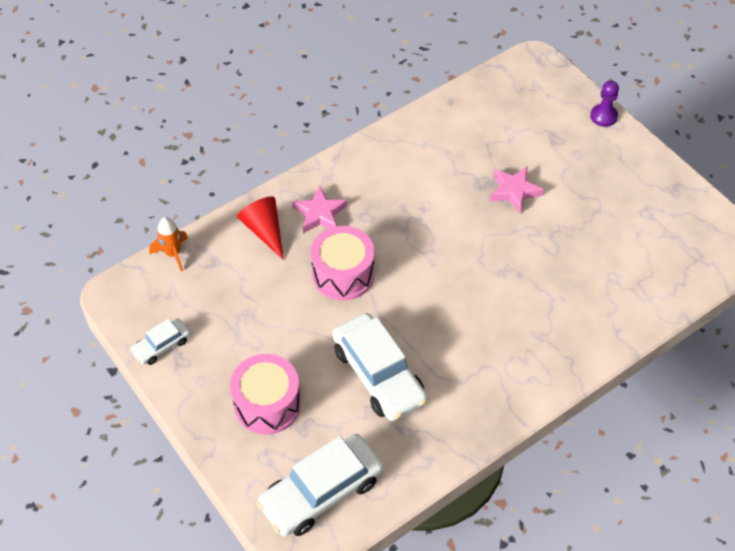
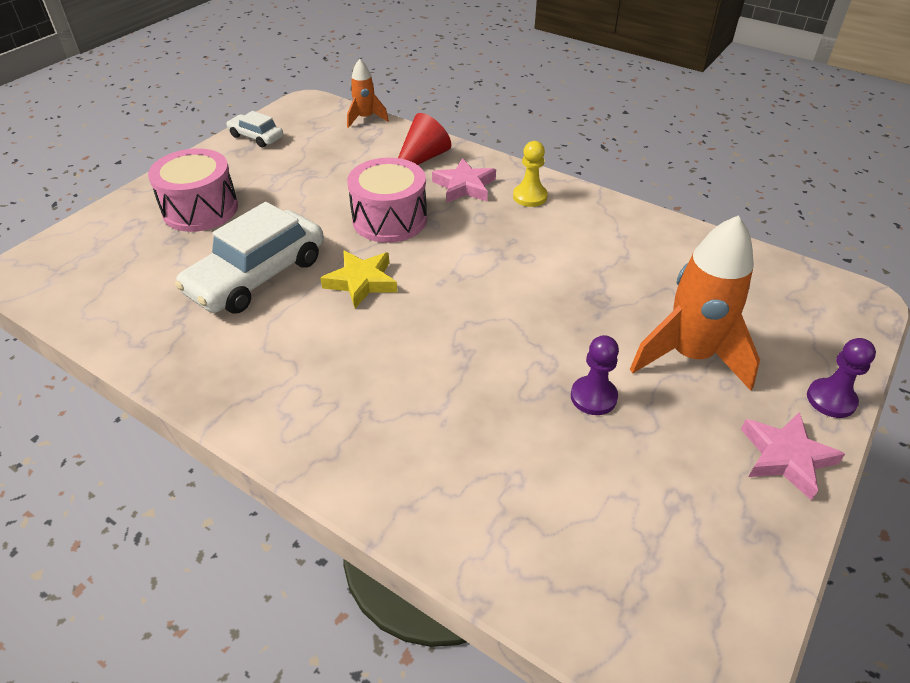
camera: 70 degrees right, 10 degrees down
(321, 492) = (91, 269): white car -> none
(353, 178) = (530, 196): none -> yellow pawn
(413, 310) = (361, 282): none -> yellow star
(514, 191) = (605, 330): pink star -> pink star (786, 457)
(550, 160) = (690, 356): none -> orange rocket
(567, 219) = (593, 397): none -> purple pawn

